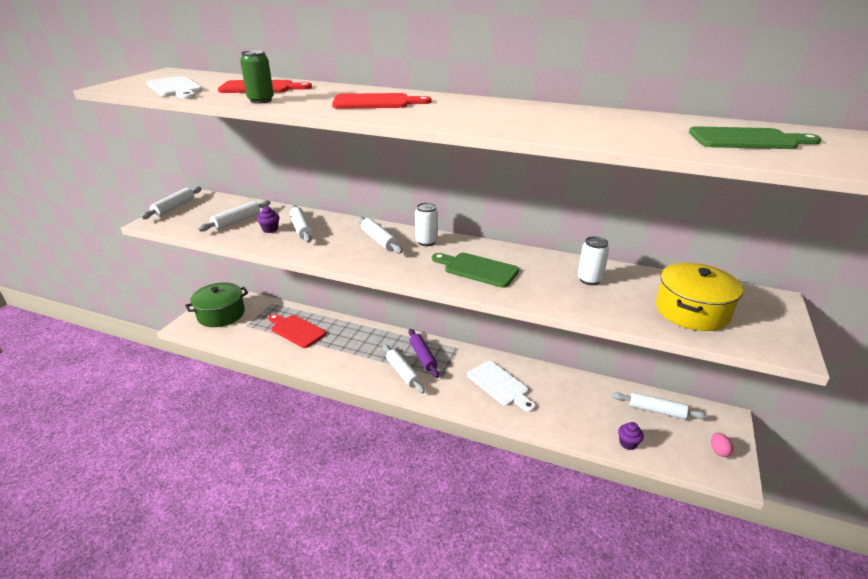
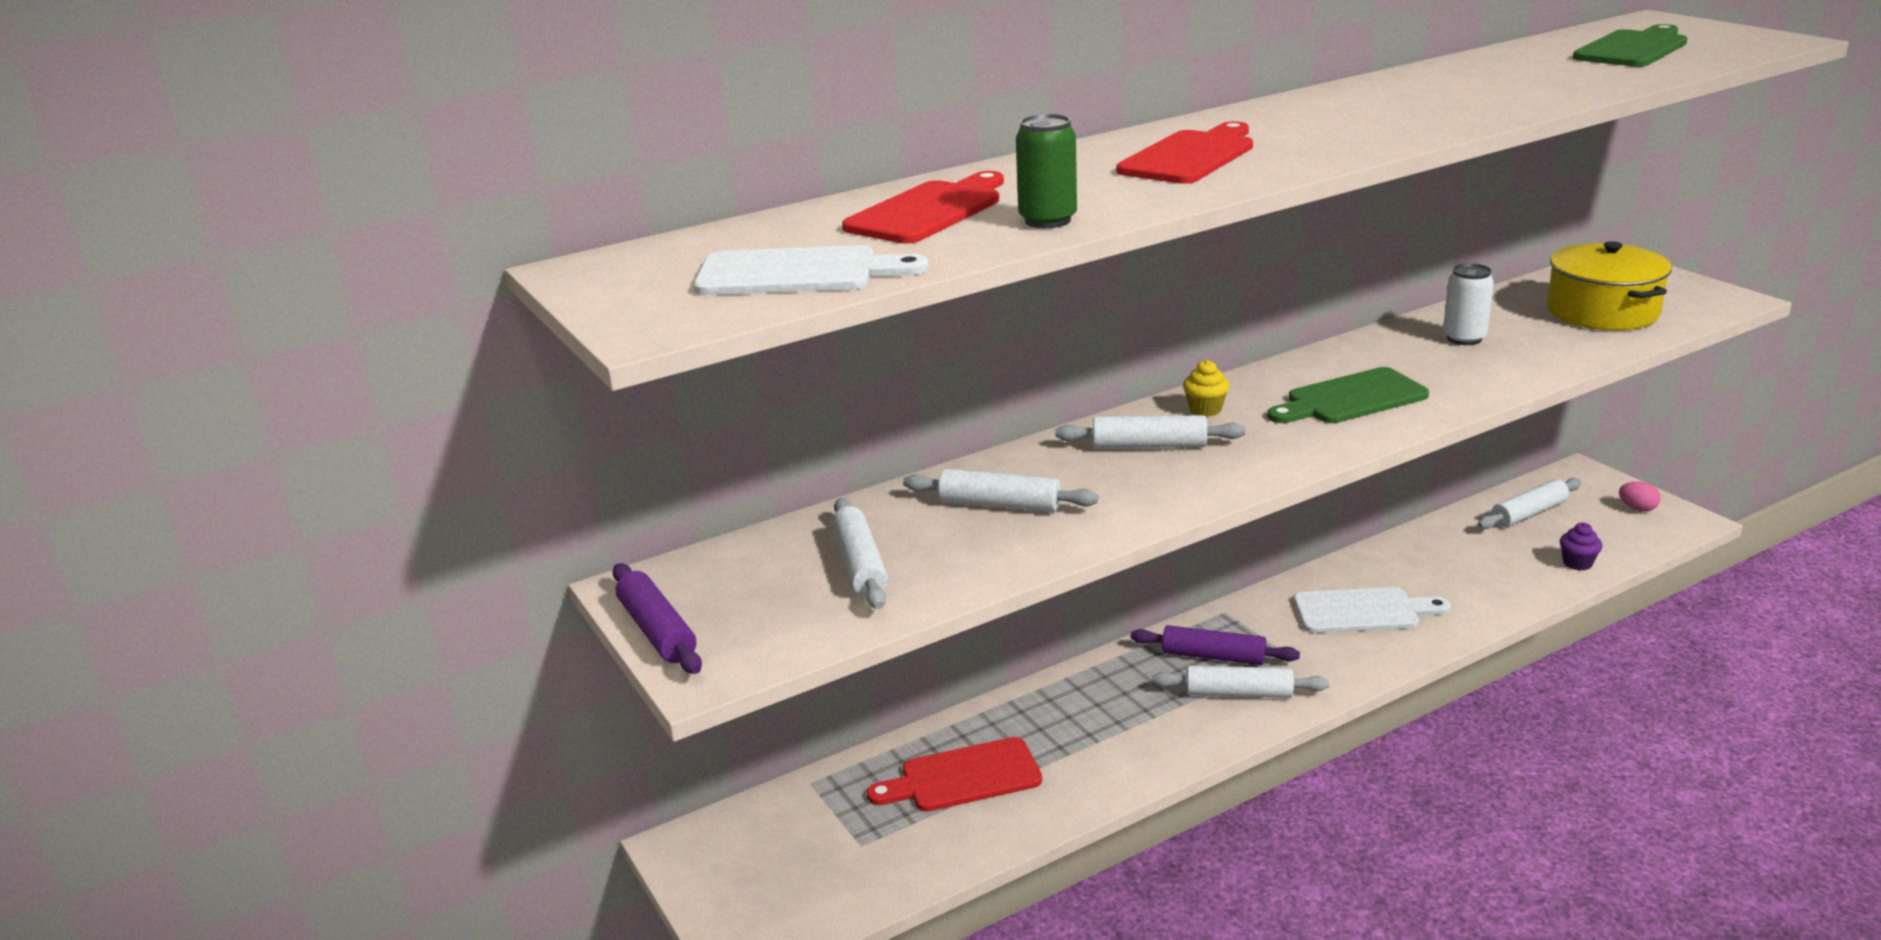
camera: 50 degrees left, 5 degrees down
(174, 208) = (657, 631): white rolling pin -> purple rolling pin
(221, 314) = (765, 871): green pot -> none
(270, 229) = (957, 536): purple cupcake -> none
(426, 242) = (1205, 410): white can -> yellow cupcake

